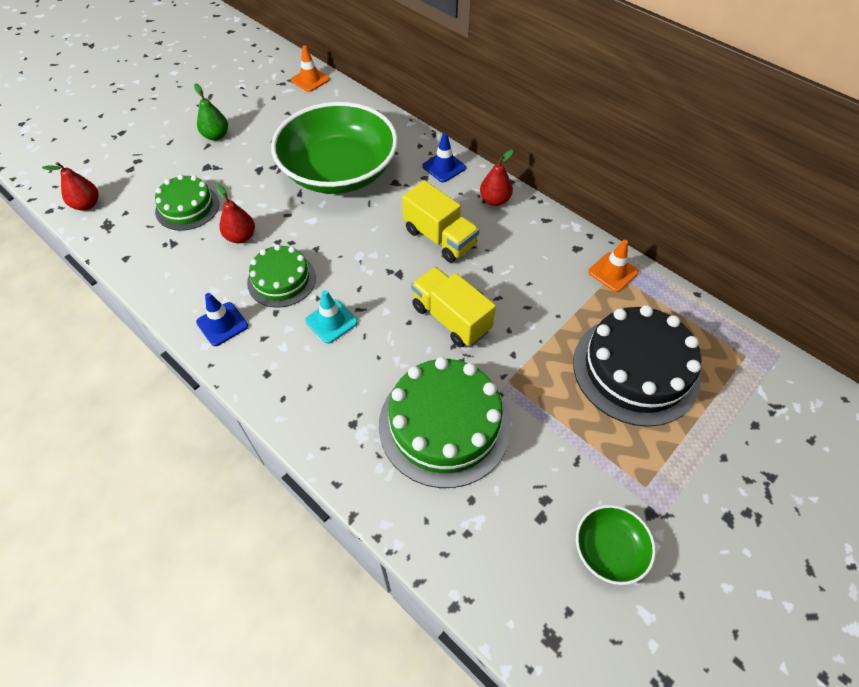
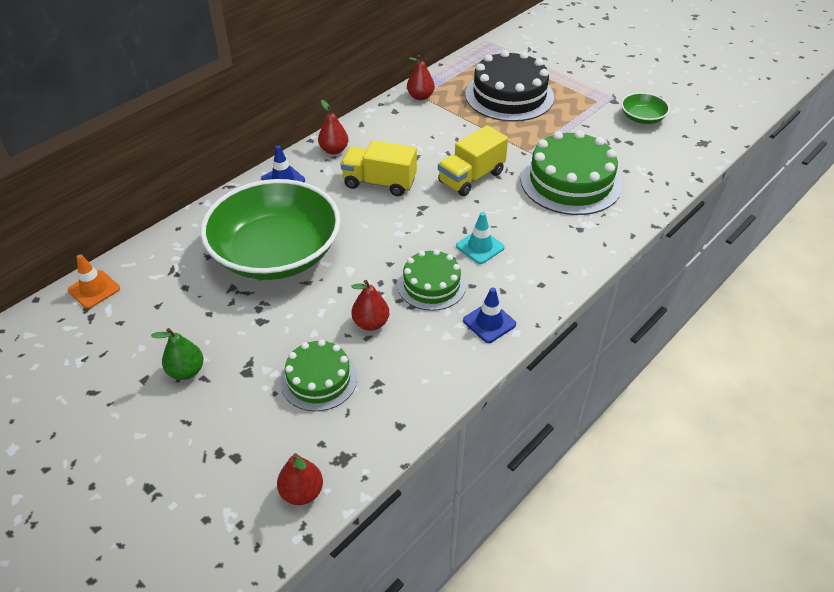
camera: 90 degrees left, 10 degrees down
(440, 238) = (379, 183): yellow truck -> yellow truck turned 120 degrees counterclockwise
(613, 272) = (420, 96): orange traffic cone -> red pear

